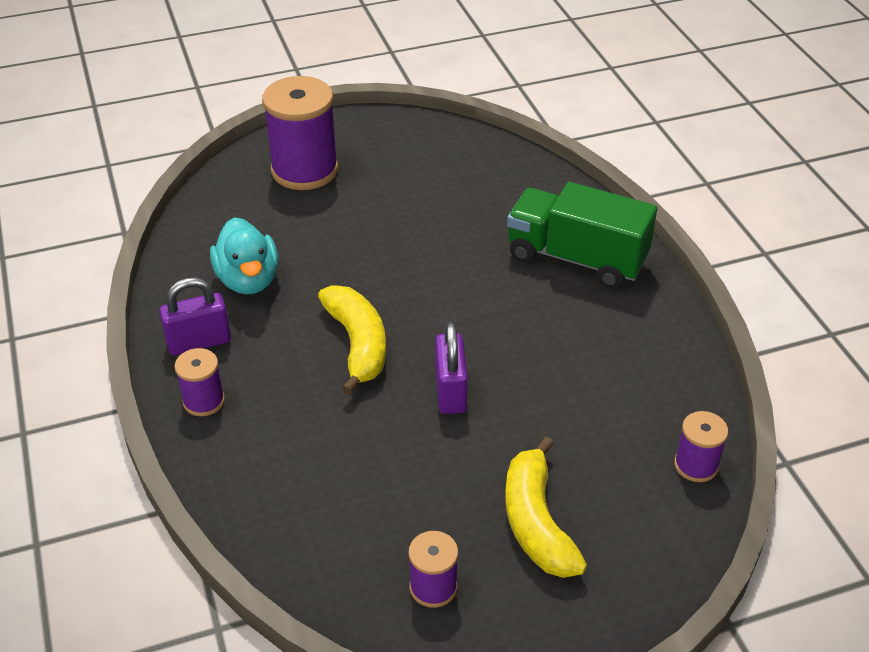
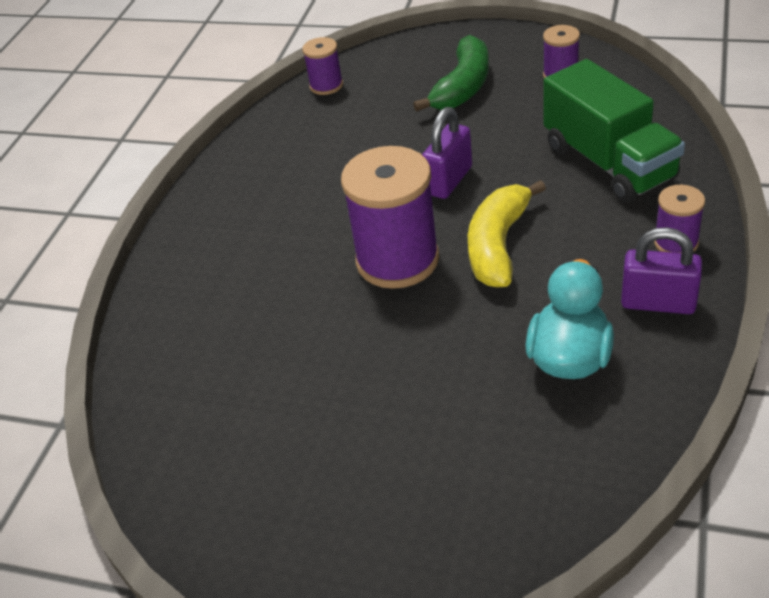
camera: 140 degrees left, 0 degrees up
(304, 170) = (400, 507): purple spool -> purple spool (397, 260)
(536, 522) = (463, 87): yellow banana -> green banana
(576, 258) = (225, 255): green truck -> green truck (609, 162)

